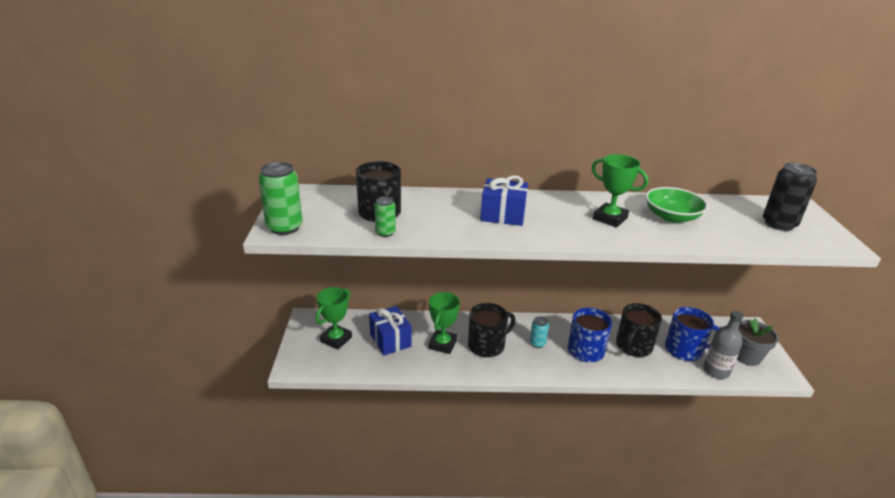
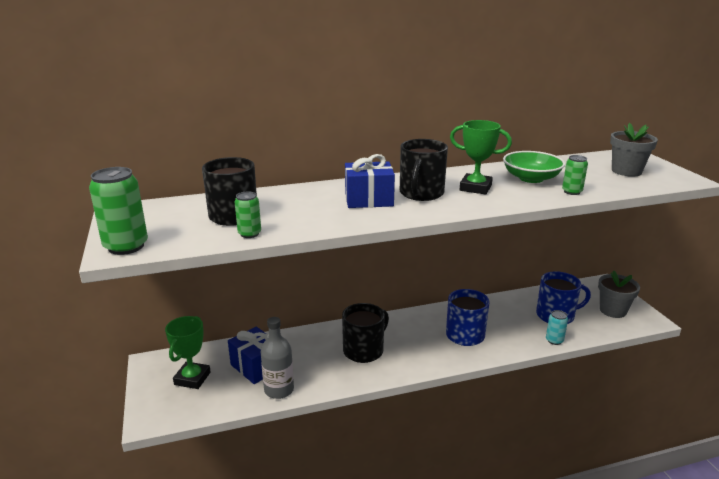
camera: 15 degrees left, 5 degrees down
(442, 344) = (316, 359): green trophy -> none
(537, 343) = (415, 338): turquoise can -> turquoise can (554, 340)
(633, 346) = (508, 322): black mug -> black mug (421, 193)
(705, 238) = (572, 192): none -> green can
(716, 371) = (592, 329): grey bottle -> grey bottle (279, 390)
(779, 224) = (626, 171): black can -> grey flower pot

